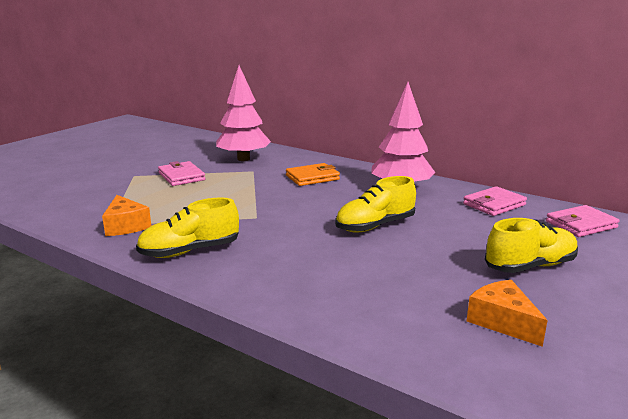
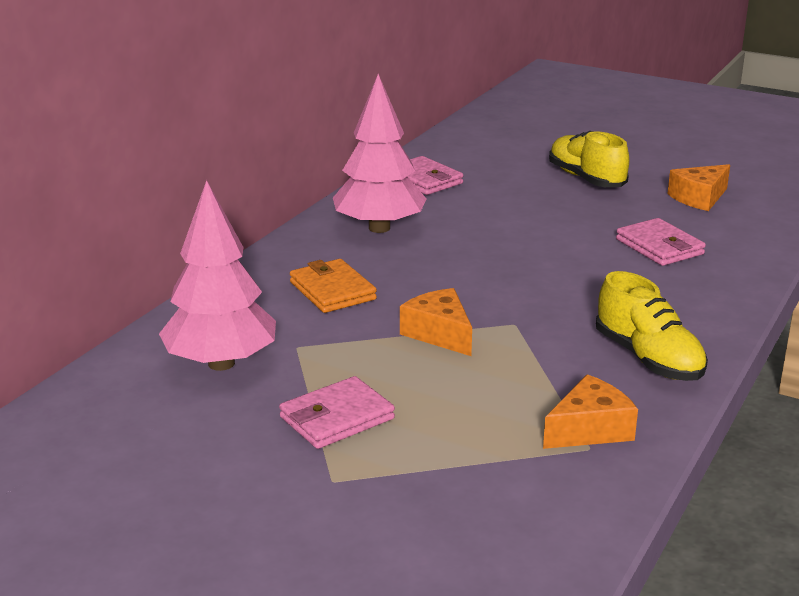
camera: 95 degrees left, 5 degrees up
(252, 198) = (439, 334): none -> orange cheese
(375, 226) = (515, 245): yellow shoe -> none
(581, 224) = (473, 148): pink wallet -> pink wallet (659, 247)

